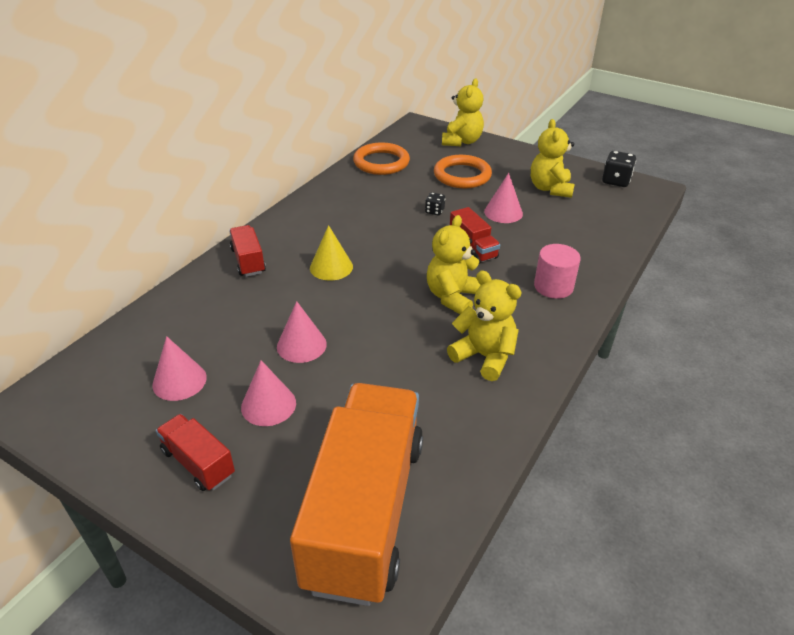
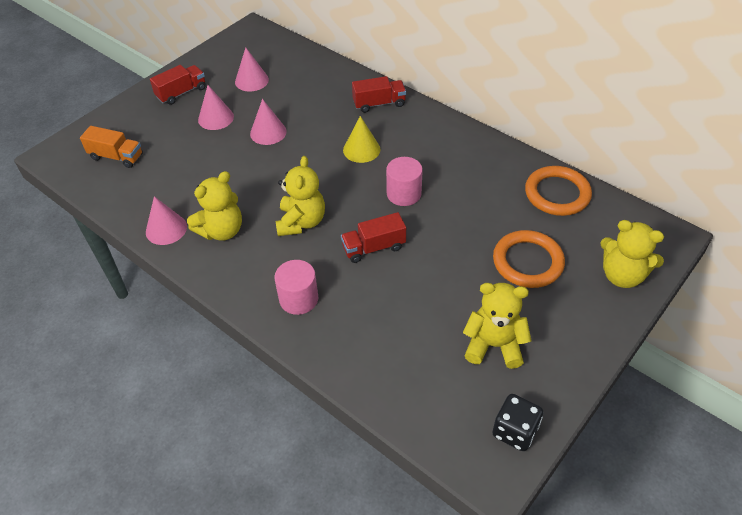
camera: 100 degrees right, 10 degrees up
(365, 511) = (116, 157): orange truck -> orange truck, size x0.44
(396, 236) = (404, 194): none -> pink cylinder
(434, 211) = (447, 227): black dice -> none
(453, 297) = (301, 222): yellow teddy bear -> yellow teddy bear turned 60 degrees clockwise
(503, 212) = (440, 285): pink cone -> pink cone (166, 229)

